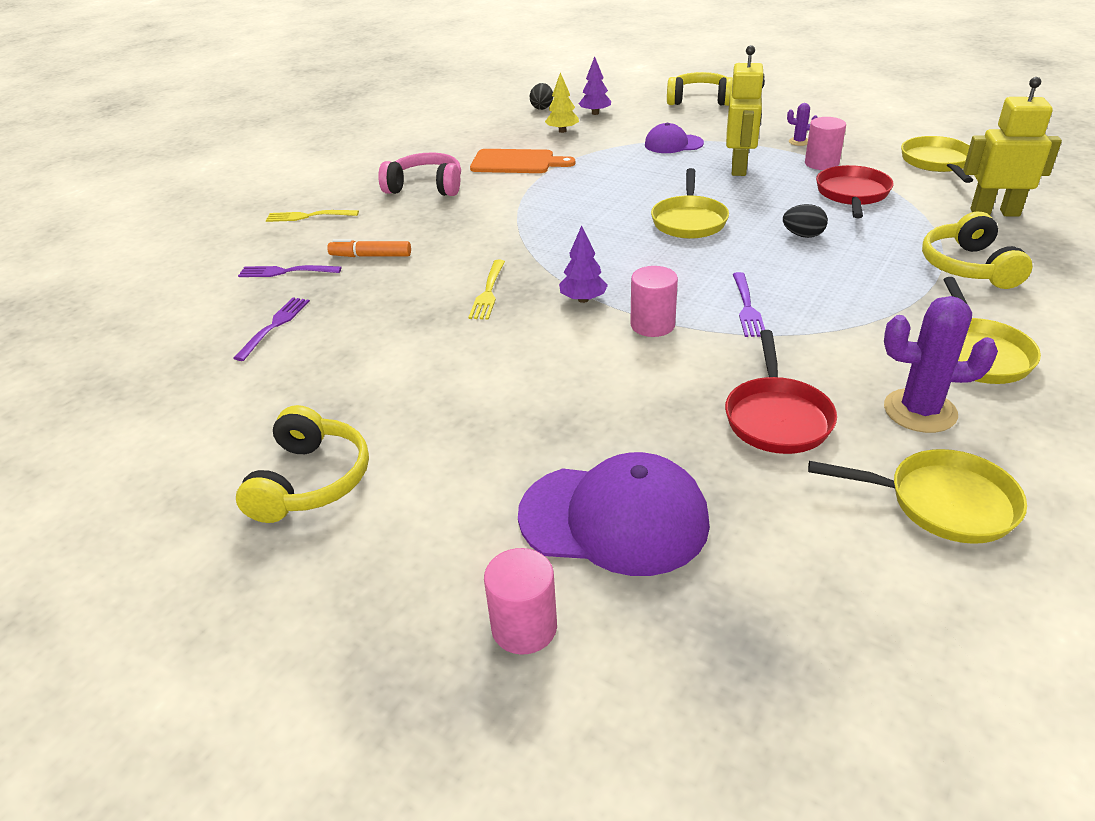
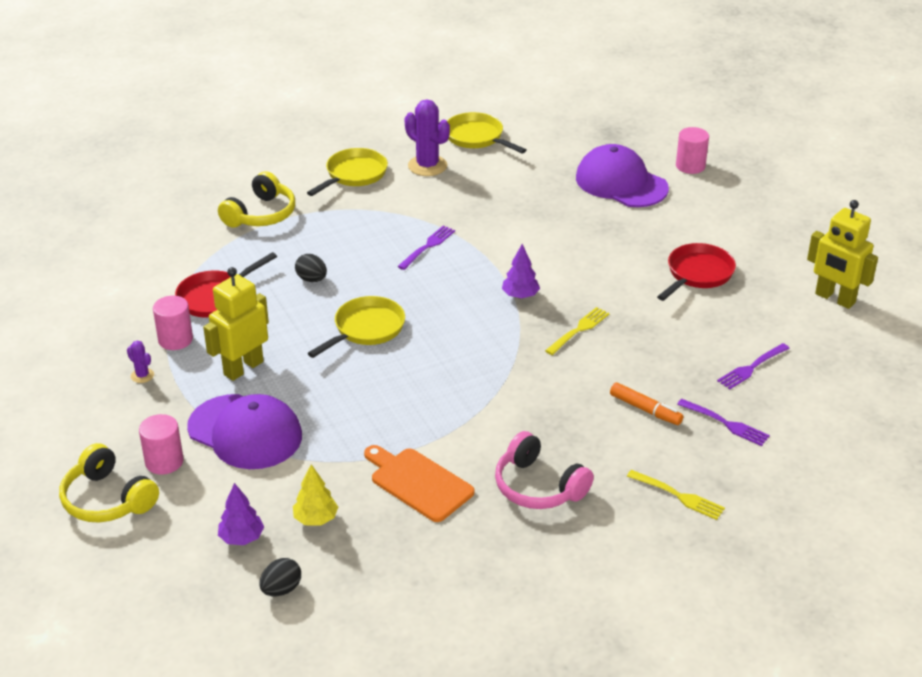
camera: 150 degrees left, 0 degrees up
(310, 481) = (760, 252): yellow headphones -> none
(652, 325) = (497, 260): pink cylinder -> pink cylinder (164, 461)
(673, 144) = (245, 432): purple cap -> purple cap, size x1.74
(776, 417) = (497, 189): red pan -> red pan (697, 274)
(937, 163) = (98, 296): yellow pan -> none
(994, 212) = (163, 239): yellow robot -> yellow robot (834, 298)

